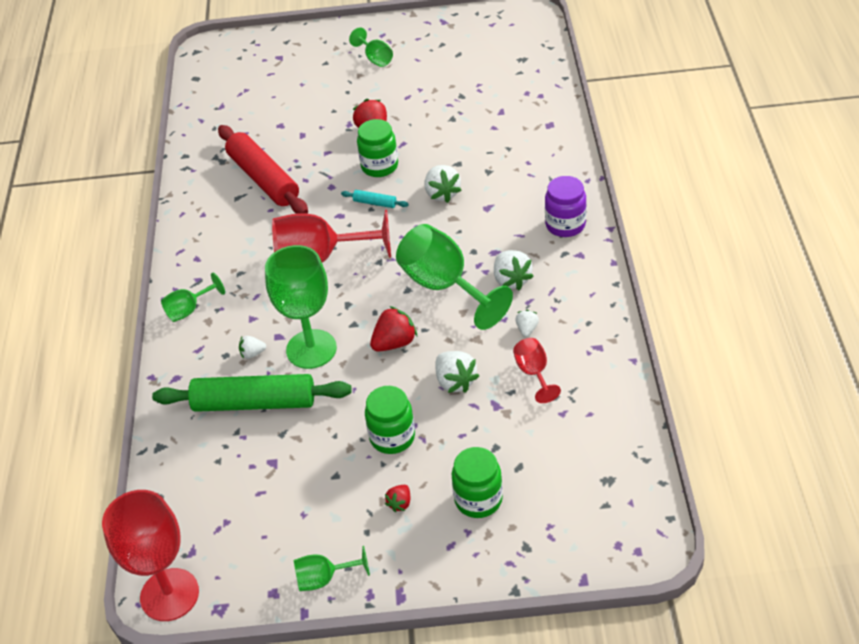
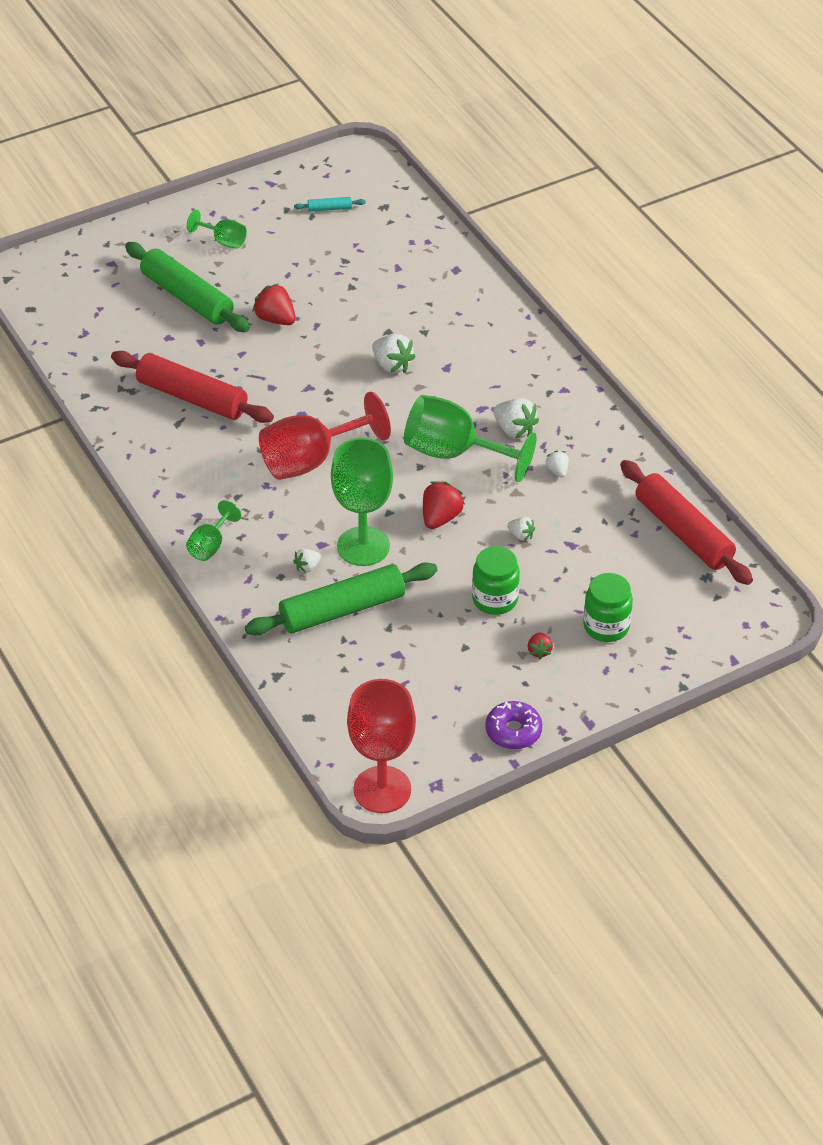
camera: 30 degrees left, 0 degrees up
(316, 97) = (187, 297): none -> green rolling pin
(324, 579) = (513, 731): green goblet -> purple donut
(375, 203) = (329, 392): turquoise rolling pin -> turquoise rolling pin (329, 208)
(379, 166) = (308, 354): green jar -> none
(455, 381) = (521, 535): white strawberry -> white strawberry, size x0.57
(534, 373) = (588, 507): red goblet -> none
(565, 225) = (533, 365): purple jar -> none
(611, 426) = (683, 532): none -> red rolling pin

